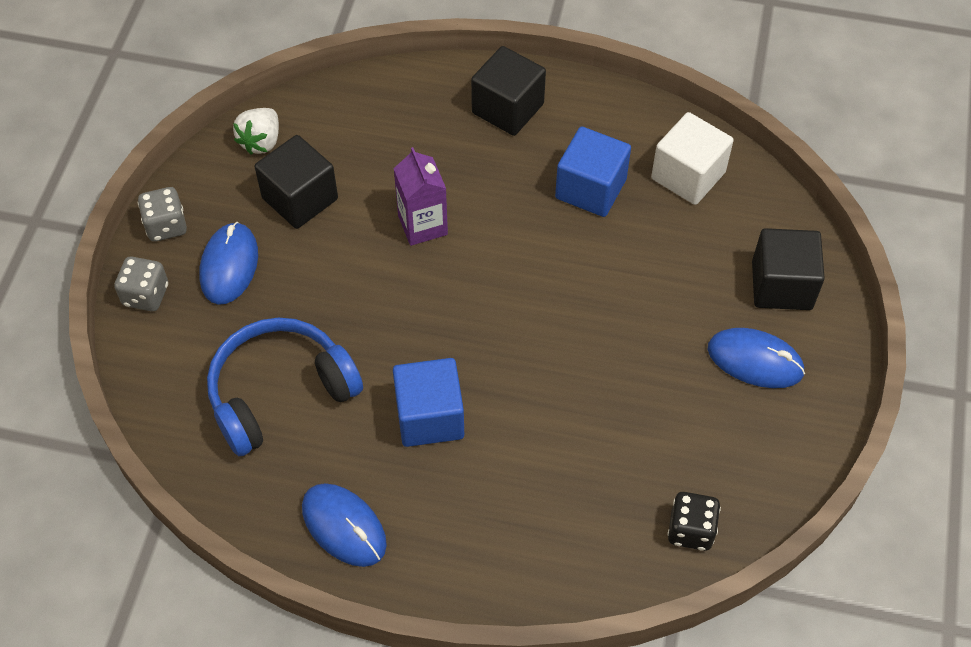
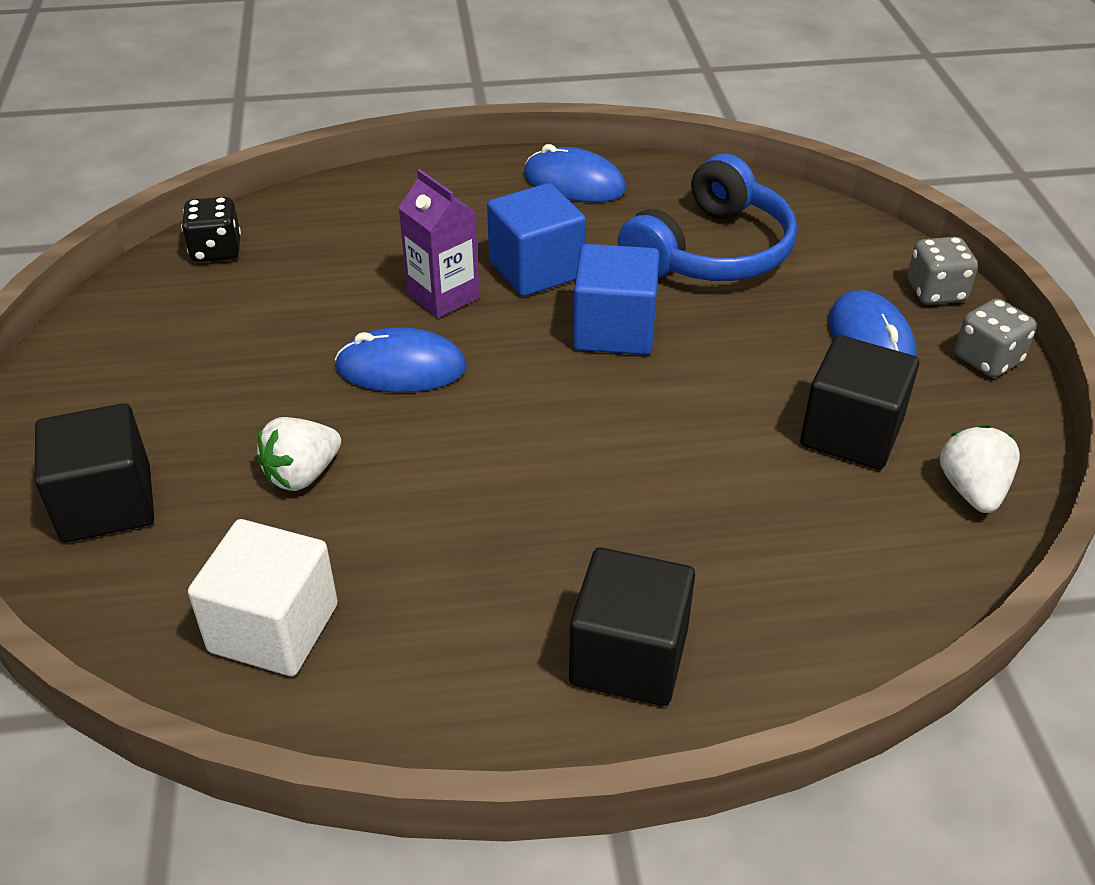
camera: 160 degrees right, 15 degrees down
(422, 225) = (661, 446): purple carton -> purple carton (443, 296)
(590, 189) = (434, 561): blue cube -> blue cube (614, 330)
(655, 271) = (302, 475): none -> white strawberry
(755, 360) = (147, 407): blue mouse -> blue mouse (401, 368)

